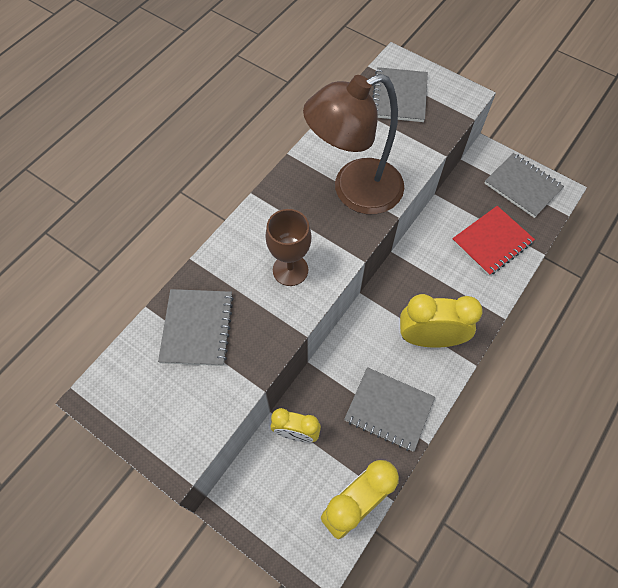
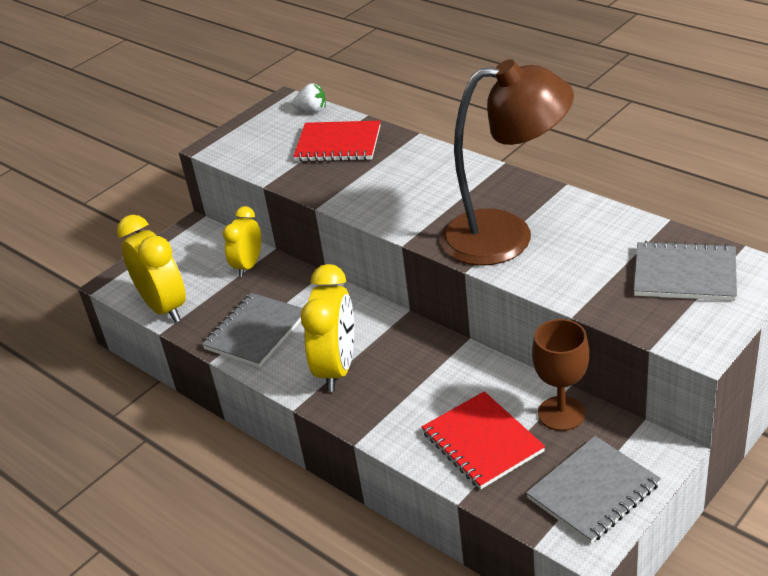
camera: 100 degrees right, 25 degrees down
(123, 362) = (312, 110): none -> white strawberry
(197, 328) = (338, 144): grey notebook -> red notebook
(290, 270) = (397, 194): brown goblet -> brown goblet (561, 413)
(354, 191) = (506, 236): brown lamp -> brown lamp turned 105 degrees clockwise

